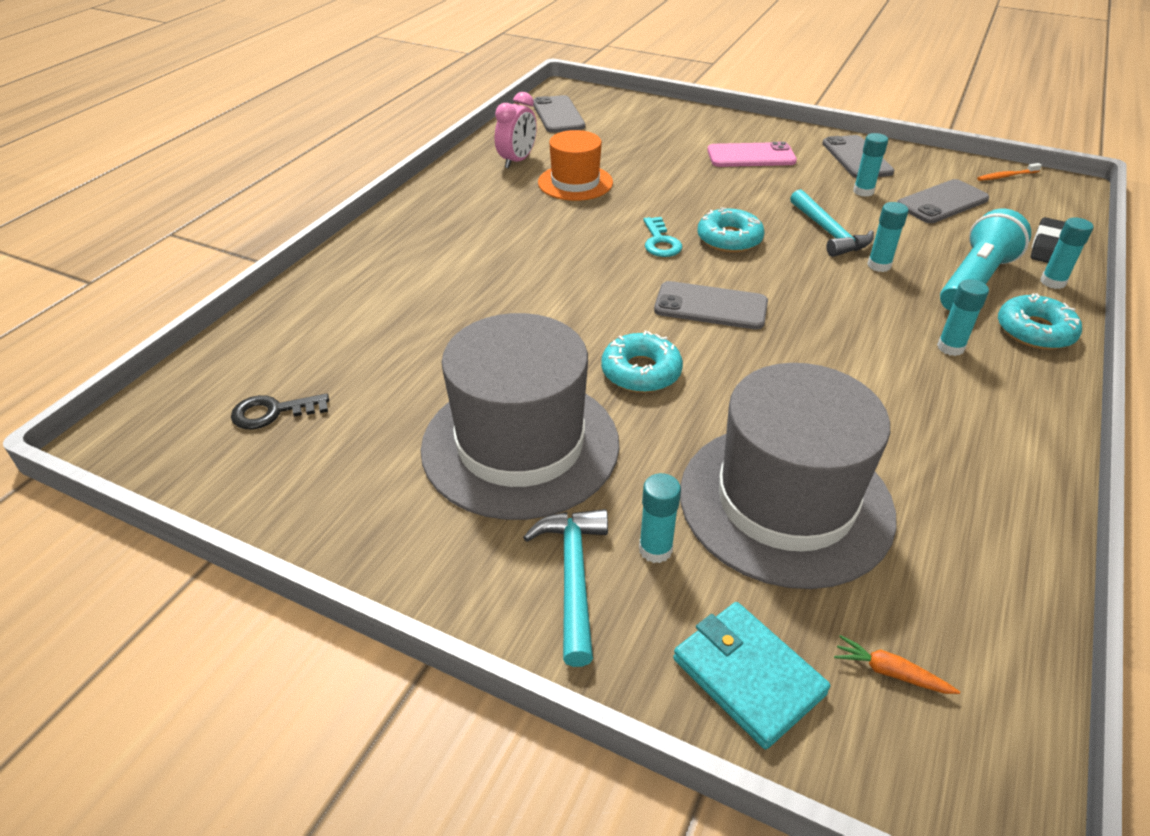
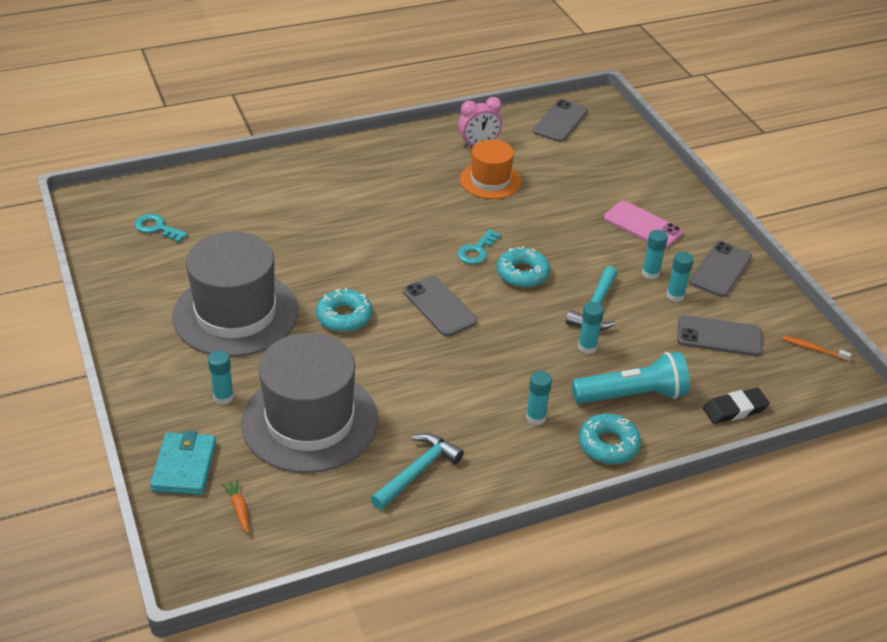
camera: 40 degrees right, 0 degrees up
(273, 412) = (157, 228): black key -> turquoise key
(573, 577) = (176, 383): turquoise hammer -> turquoise hammer (417, 471)
(1052, 282) = (685, 430): turquoise glue stick -> turquoise glue stick (650, 273)

